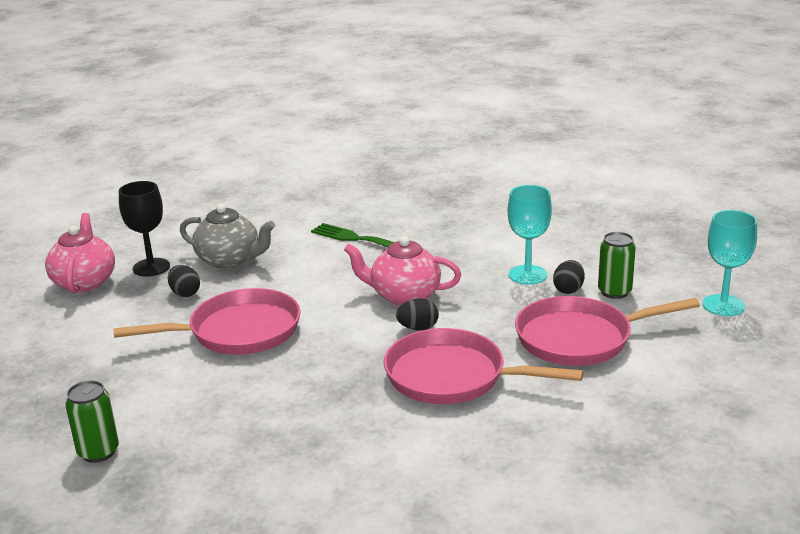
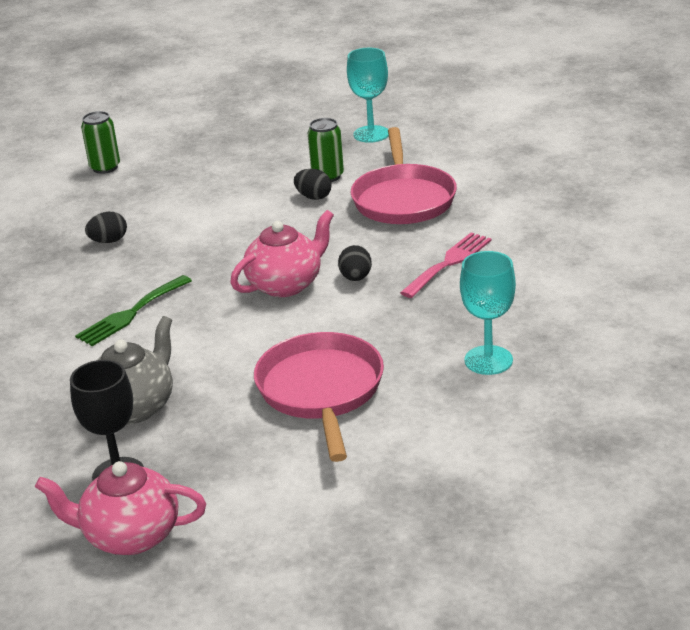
camera: 80 degrees left, 5 degrees up
(98, 452) = (542, 472): green can -> green can (105, 168)
(185, 293) = (209, 438): black egg -> black egg (109, 241)
(404, 296) = (286, 284): pink teapot -> pink teapot turned 150 degrees counterclockwise
(452, 376) = (449, 263): pink pan -> pink fork
(527, 275) = (274, 215): turquoise goblet -> turquoise goblet (488, 360)

